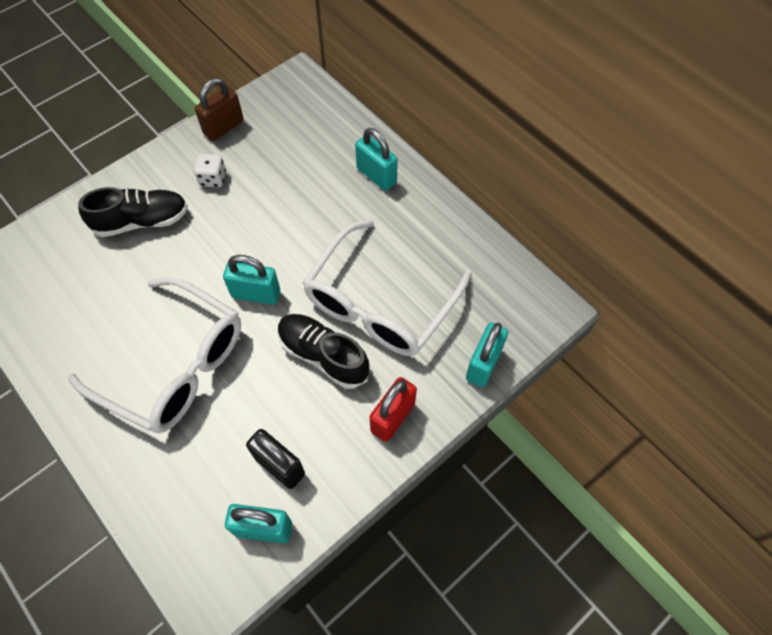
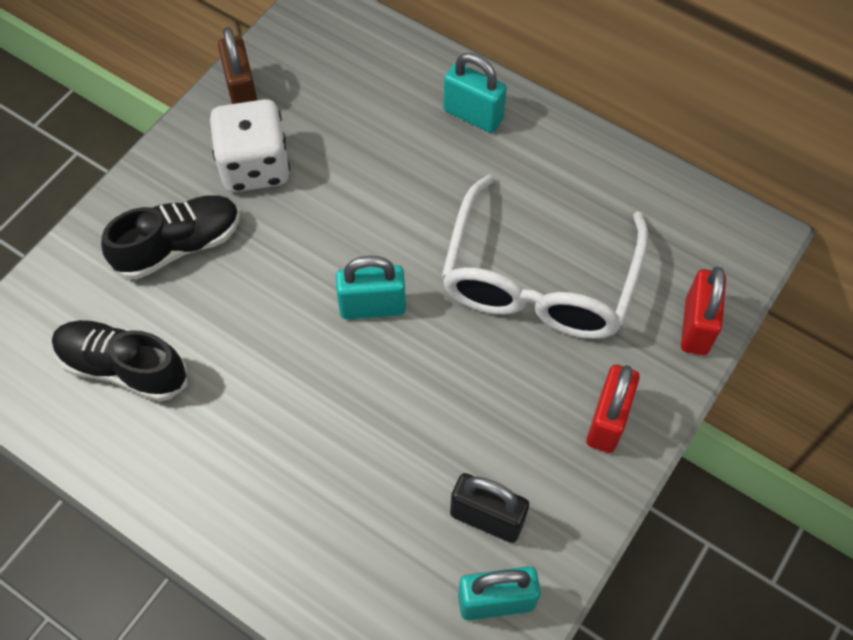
camera: 15 degrees left, 0 degrees up
(174, 365) = (299, 426): white glasses -> none
(213, 179) = (255, 167): white dice -> white dice, size x1.91
(223, 127) = (243, 94): brown padlock -> brown padlock turned 45 degrees counterclockwise
(323, 356) = (490, 365): black shoe -> black shoe (123, 367)
(483, 364) = (696, 326): turquoise padlock -> red padlock

